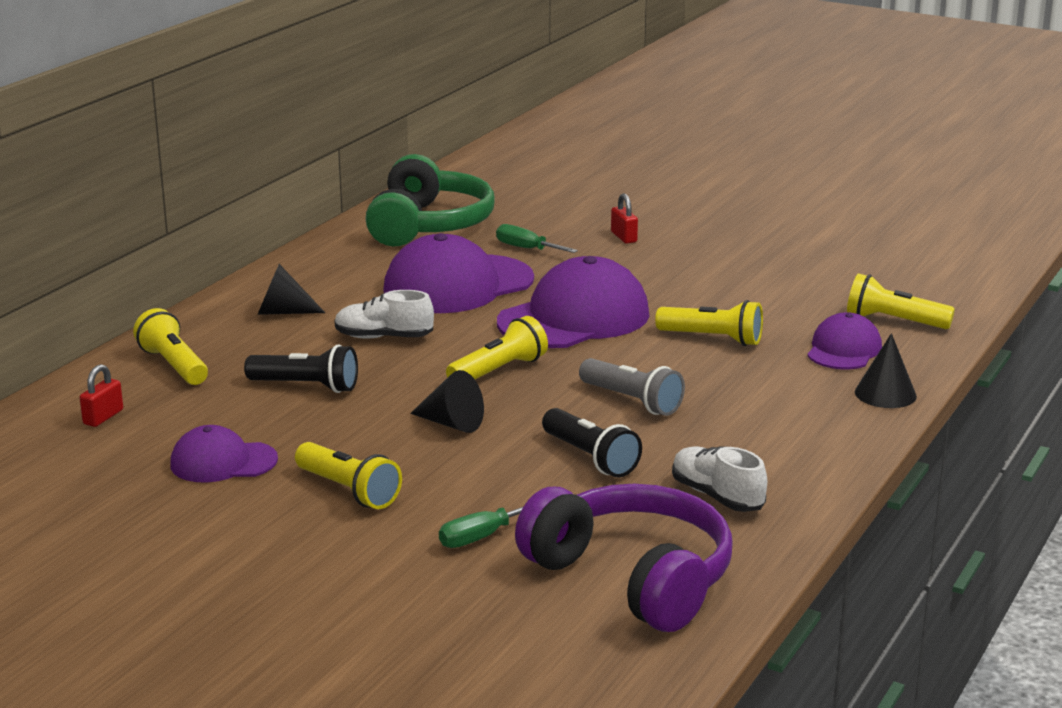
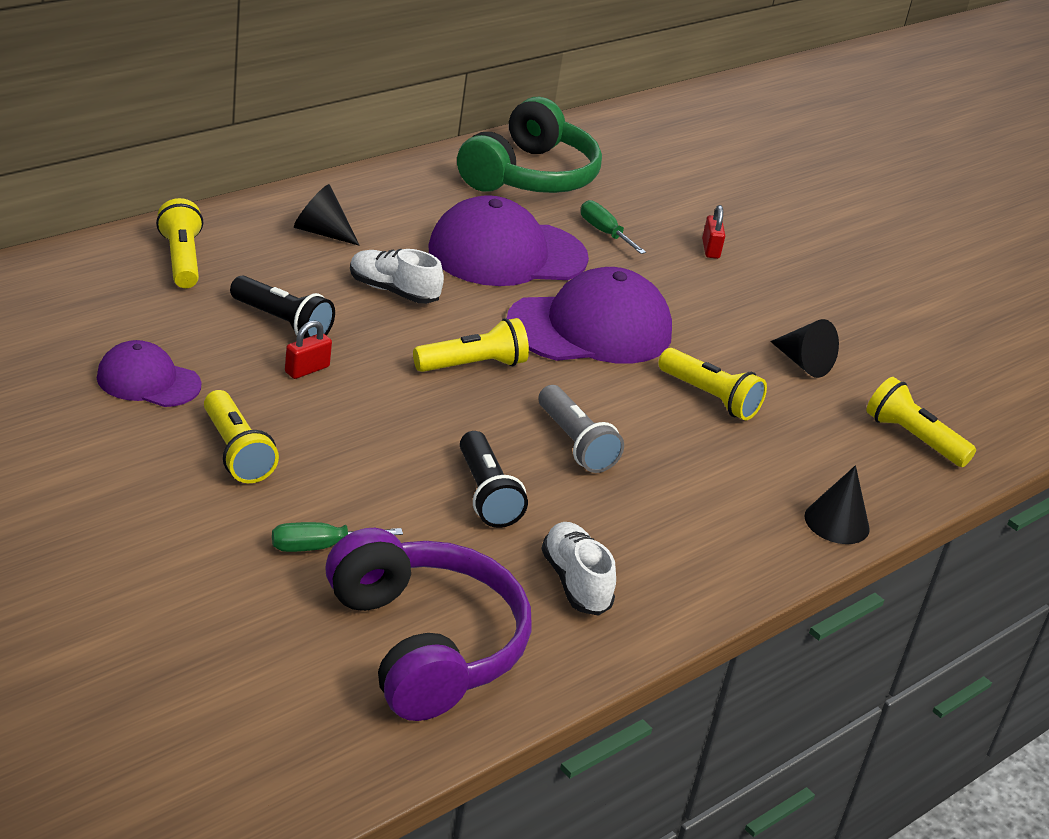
camera: 15 degrees right, 10 degrees up
(103, 417) = (80, 296): red padlock -> red padlock (307, 369)
(451, 423) = (384, 410): black cone -> black cone (803, 363)
(843, 350) = (834, 455): purple cap -> none

